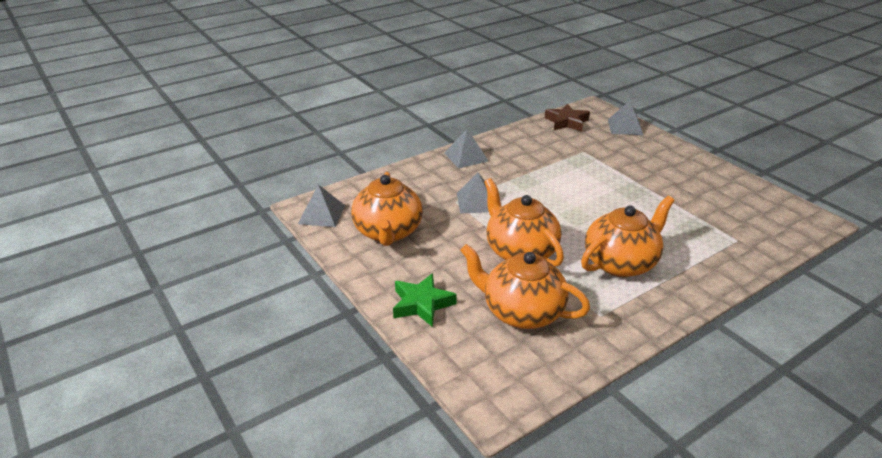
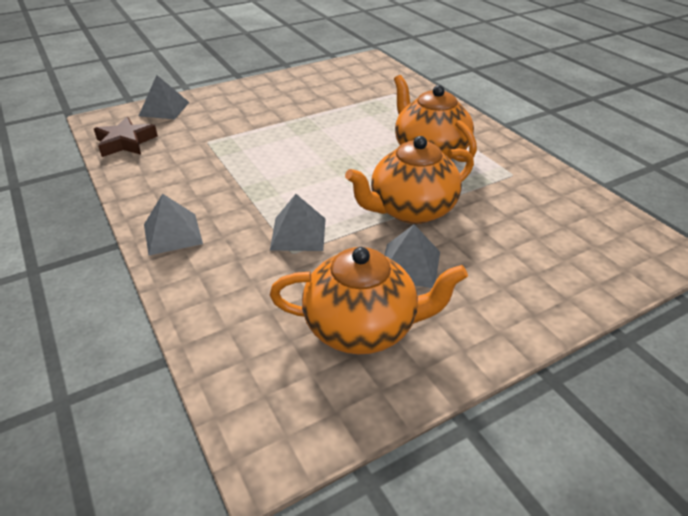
camera: 85 degrees left, 5 degrees up
(322, 214) = (296, 421): grey pyramid -> grey pyramid (409, 265)
(422, 304) = (523, 297): green star -> none
(521, 312) = (519, 221): orange teapot -> none

